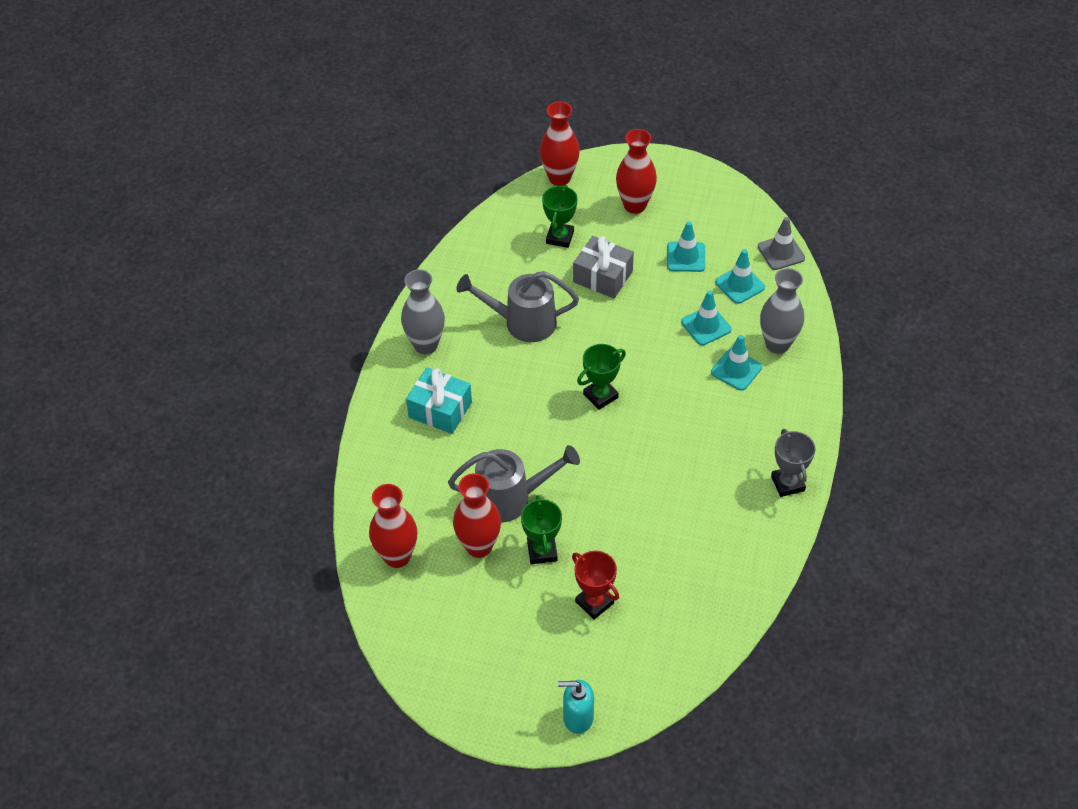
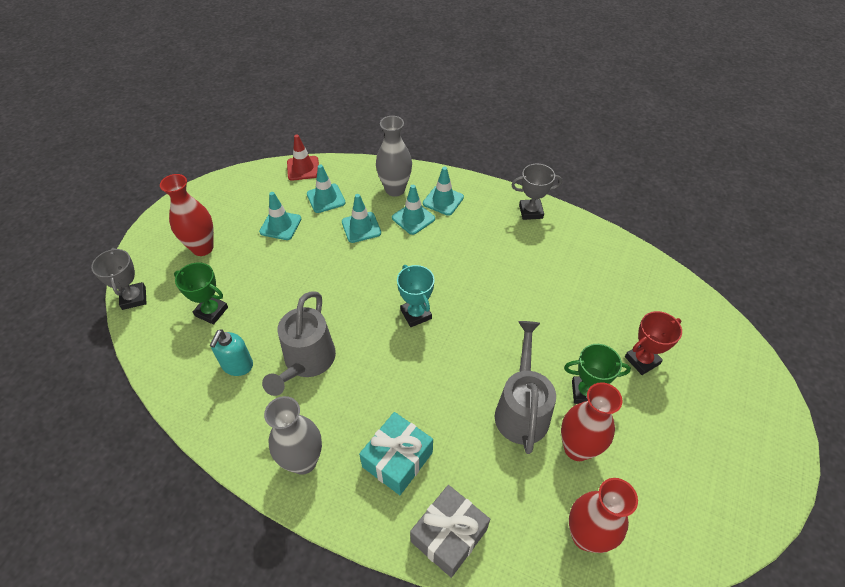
camera: 80 degrees left, 0 degrees up
(559, 178) = (134, 298): red vase -> grey trophy
(577, 717) = (762, 395): turquoise soap dispenser -> turquoise soap dispenser (237, 365)
(600, 396) = (416, 314): green trophy -> turquoise trophy
(603, 277) = (277, 287): grey gift -> grey gift (449, 535)
(775, 393) = (443, 200): none -> turquoise traffic cone
(781, 252) = (303, 168): grey traffic cone -> red traffic cone

